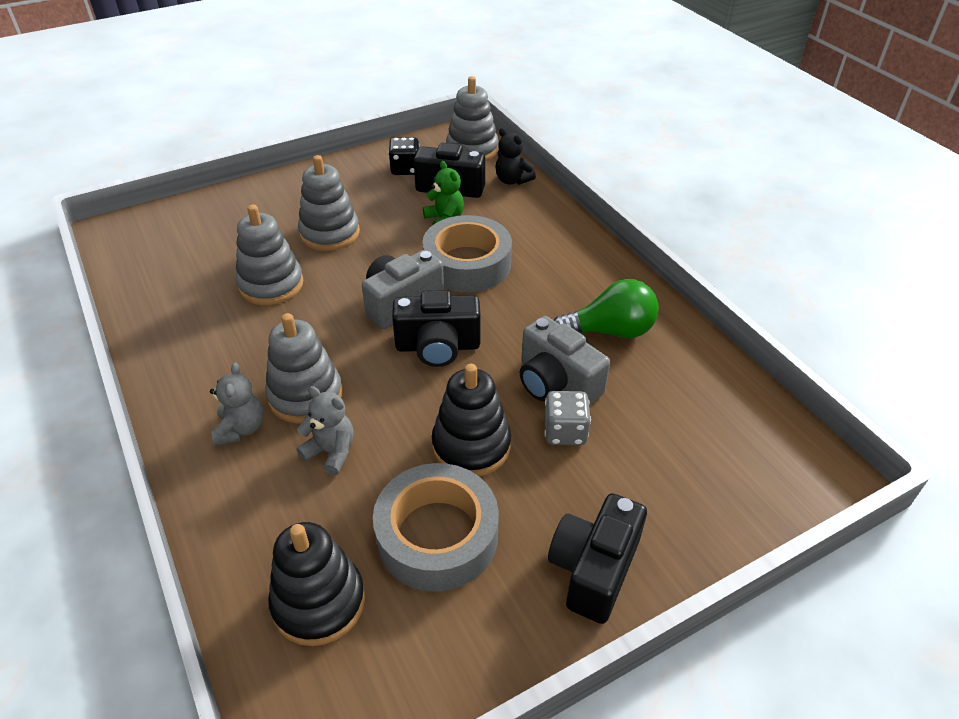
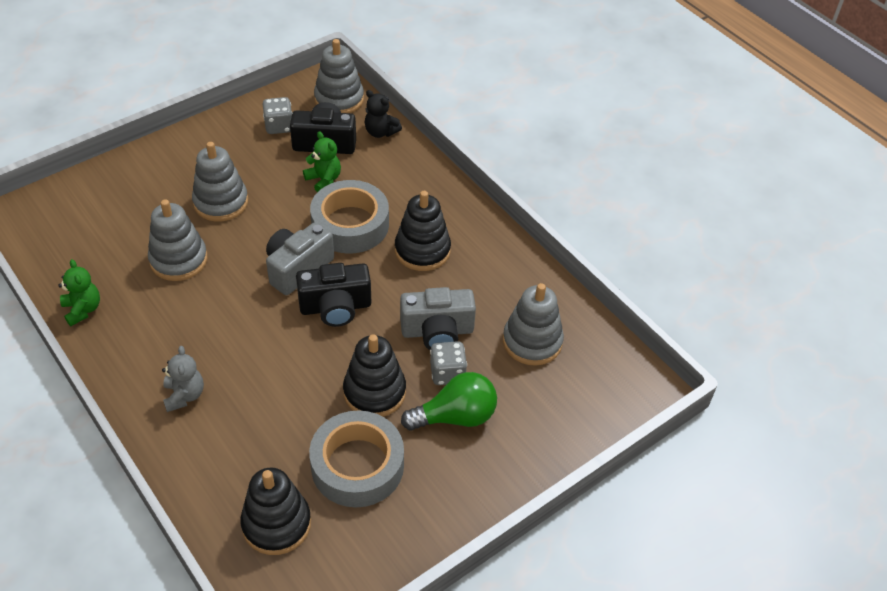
camera: 10 degrees left, 5 degrees up
(153, 326) = (83, 309): none -> green teddy bear
(305, 395) = (232, 362): grey stacking toy -> grey stacking toy (532, 341)
(331, 452) = (263, 408): grey teddy bear -> none
(405, 169) = (279, 126): black dice -> grey dice
(546, 295) = (422, 250): none -> black stacking toy
(556, 383) = (437, 331): grey camera -> grey camera turned 45 degrees counterclockwise
(593, 569) = (476, 478): black camera -> none
(610, 331) = (478, 280): green light bulb -> green light bulb (455, 416)

